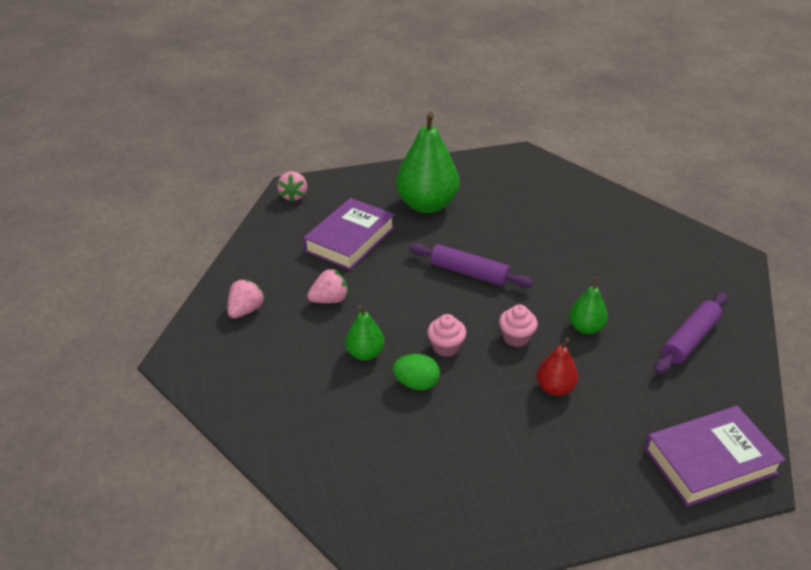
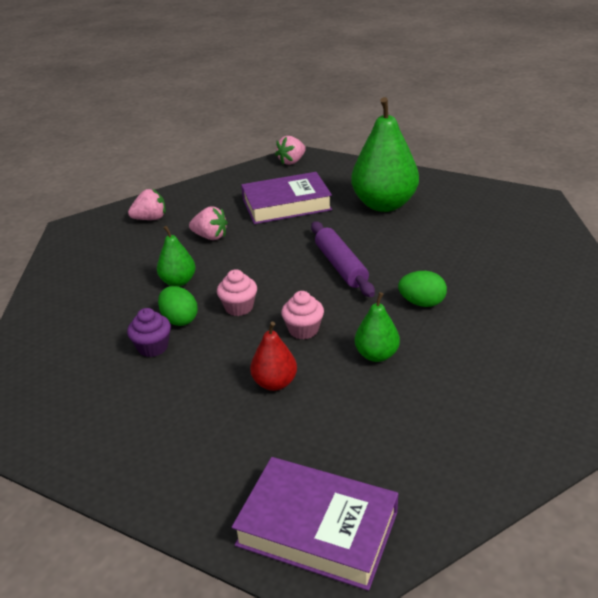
camera: 45 degrees right, 5 degrees down
(431, 418) = (153, 347): none -> purple cupcake
(560, 273) = (422, 303): none -> green egg
(689, 339) = (467, 421): purple rolling pin -> none

